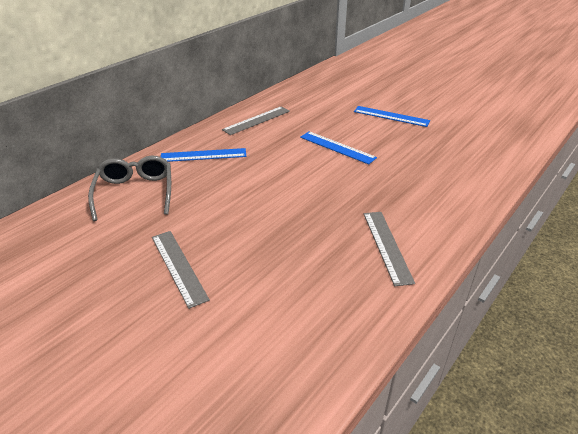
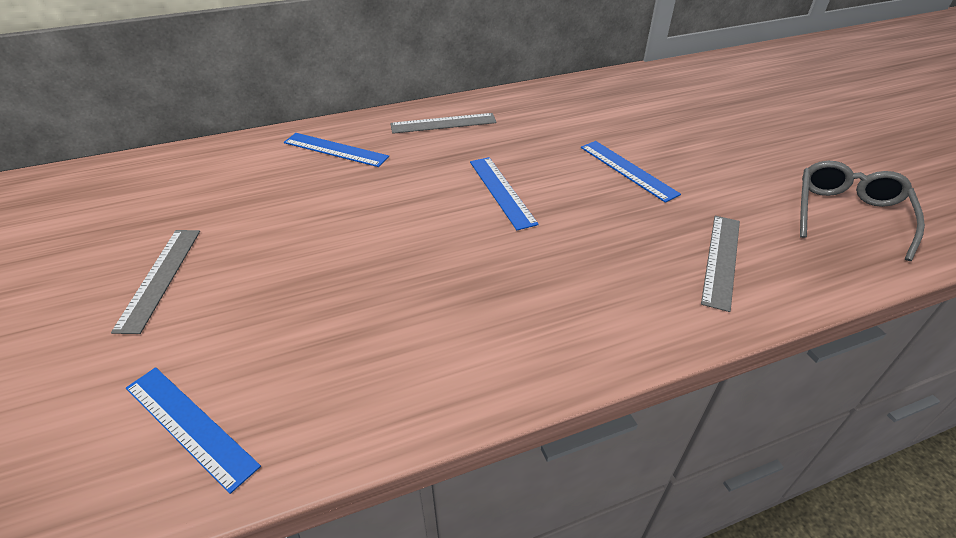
camera: 30 degrees right, 5 degrees up
(135, 192) = (221, 171): grey glasses -> grey glasses (848, 214)
(307, 328) = (189, 426): none -> blue ruler
(386, 246) = (407, 360): grey ruler -> grey ruler (721, 260)

